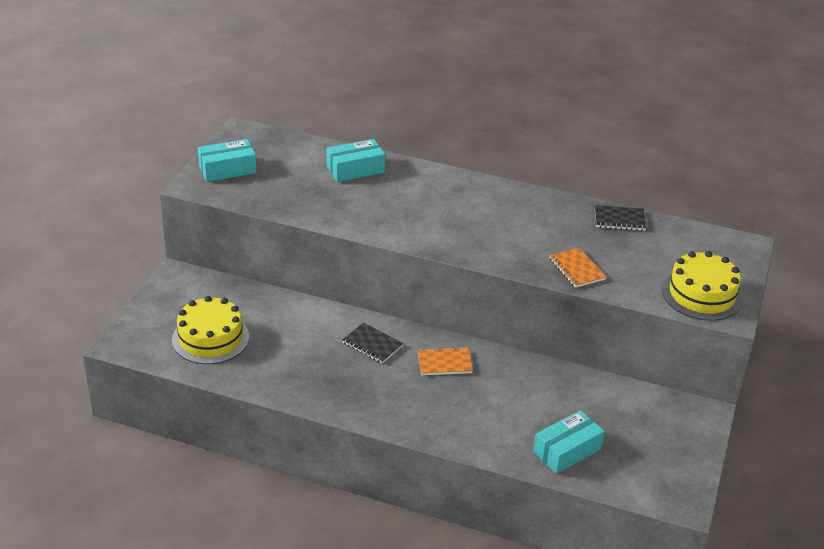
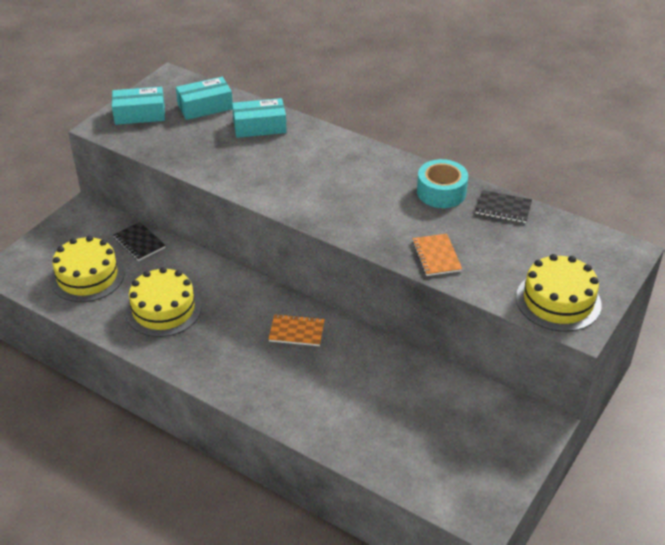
camera: 15 degrees right, 5 degrees up
(303, 359) = (163, 309): none -> yellow cake
(372, 344) = (234, 303): black notebook -> black notebook (139, 243)
(557, 211) = (441, 192): none -> turquoise tape
(567, 450) = (383, 442): turquoise box -> turquoise box (205, 107)

